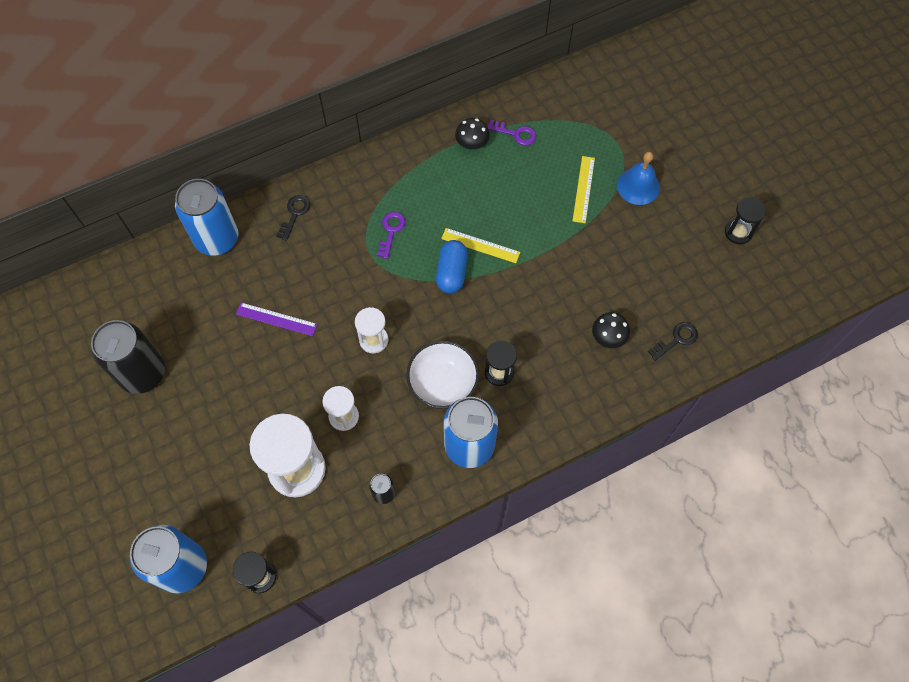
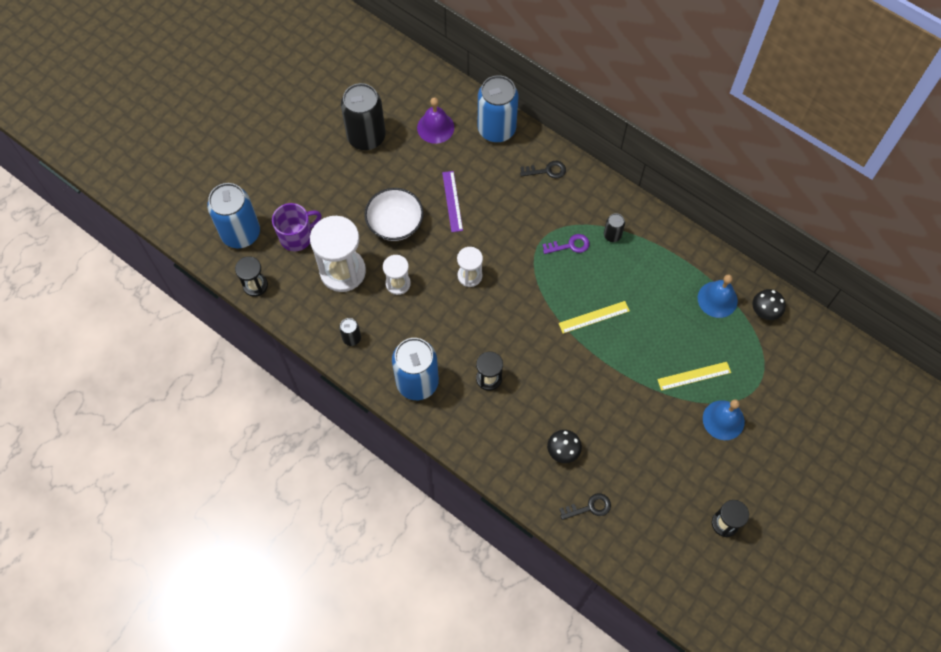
camera: 65 degrees right, 0 degrees up
(176, 297) = (435, 127): none -> purple bell
(224, 502) = (297, 237): none -> purple mug
(401, 189) = (612, 235): none -> black can
(443, 383) = (459, 341): white bowl -> white bowl (395, 224)
(452, 273) = (557, 306): blue capsule -> none
(472, 143) = (687, 269): black mushroom -> black mushroom (765, 310)
(480, 245) = (594, 317): yellow ruler -> yellow ruler turned 75 degrees clockwise
(515, 134) = (717, 299): purple key -> blue bell
(676, 339) = (589, 507): black key -> black key turned 45 degrees counterclockwise

